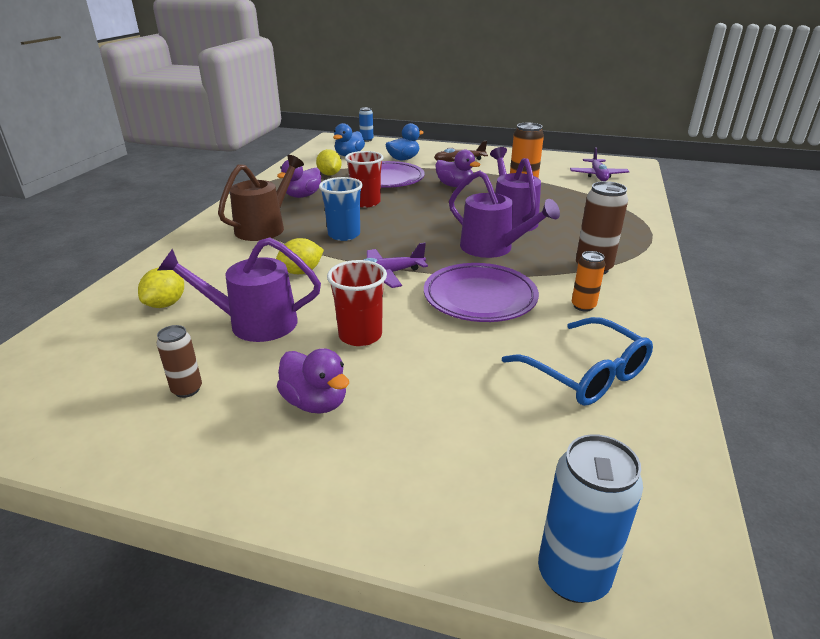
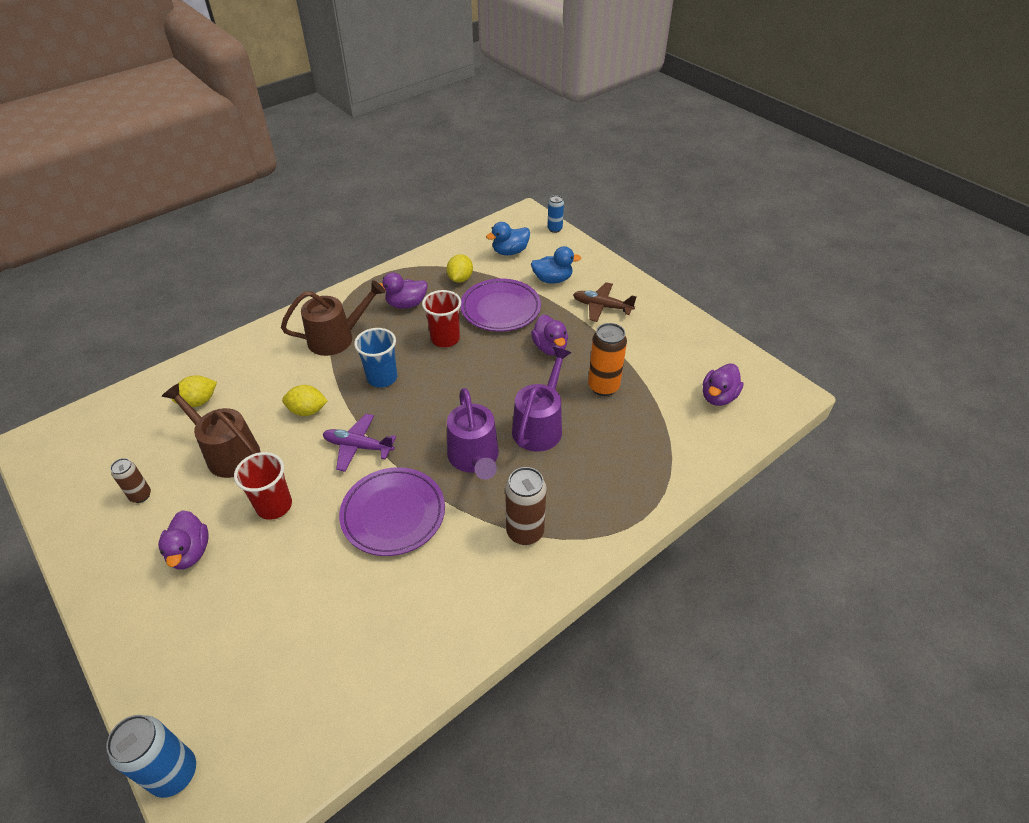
camera: 35 degrees right, 15 degrees up
(254, 323) = (227, 453): purple watering can -> brown watering can
(583, 306) = (456, 571): orange can -> none
(585, 374) = (367, 639): blue glasses -> none
(598, 175) = (718, 397): purple plane -> purple duck

